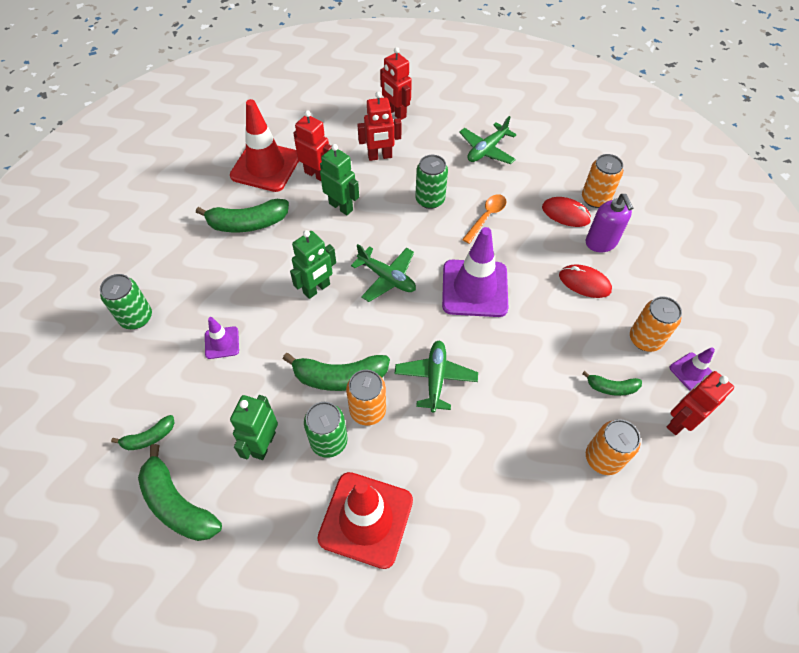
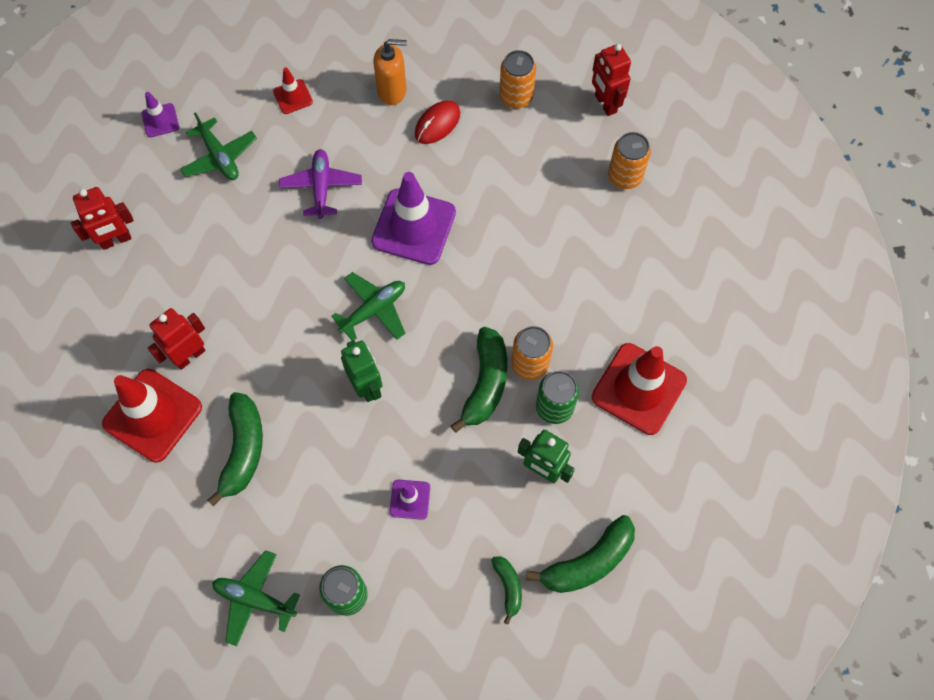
camera: 75 degrees left, 10 degrees up
(341, 206) = (253, 337): green robot -> none
(380, 156) = (186, 276): red robot -> none
(430, 200) = (276, 238): green can -> none
(435, 378) = (510, 293): green plane -> green plane (255, 599)
(486, 217) = (321, 187): orange spoon -> purple plane
(561, 179) = (293, 97): none -> red traffic cone
(565, 214) = (343, 109): red mouse -> none
(595, 199) = (332, 74): orange can -> none
(601, 243) = (392, 91): purple soap dispenser -> orange soap dispenser
(611, 387) = (559, 144): green banana -> none
(691, 372) = (559, 74): purple traffic cone -> purple traffic cone (160, 120)

